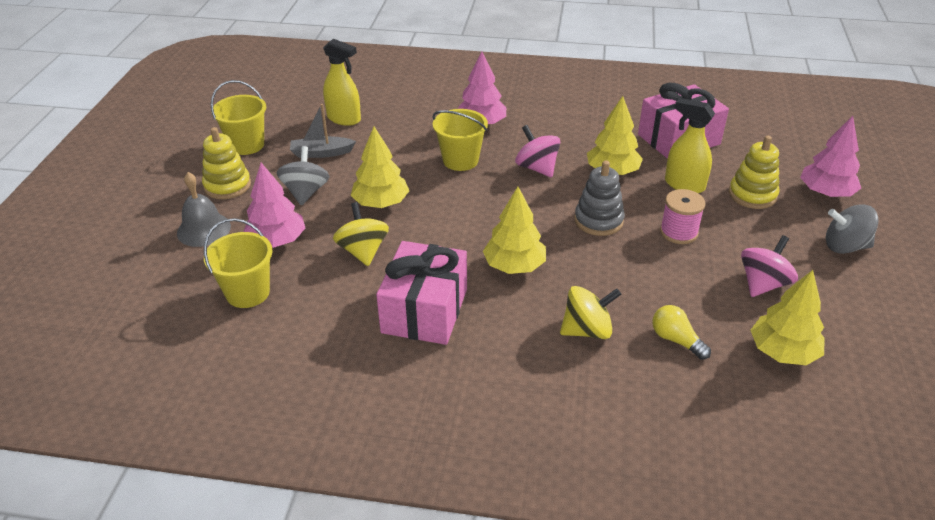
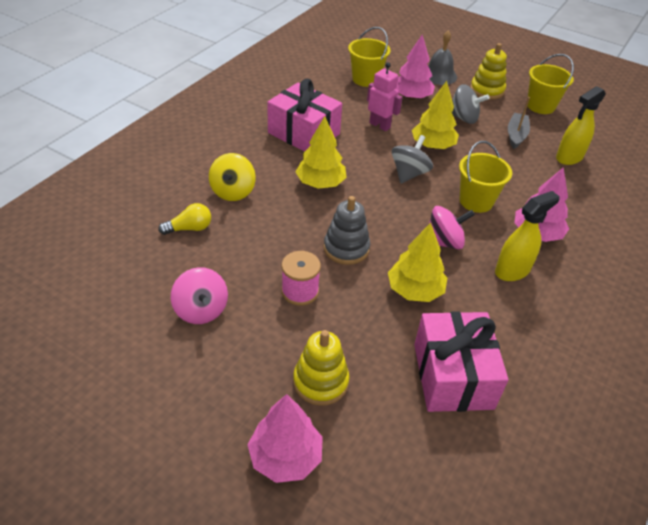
camera: 110 degrees right, 5 degrees up
(363, 251) = (380, 125): yellow spinning top -> pink robot
(684, 185) = (366, 333): yellow spray bottle -> yellow spray bottle (512, 270)
(782, 352) = (131, 278): yellow tree -> none
(845, 246) = (198, 408): grey spinning top -> grey spinning top (409, 173)

